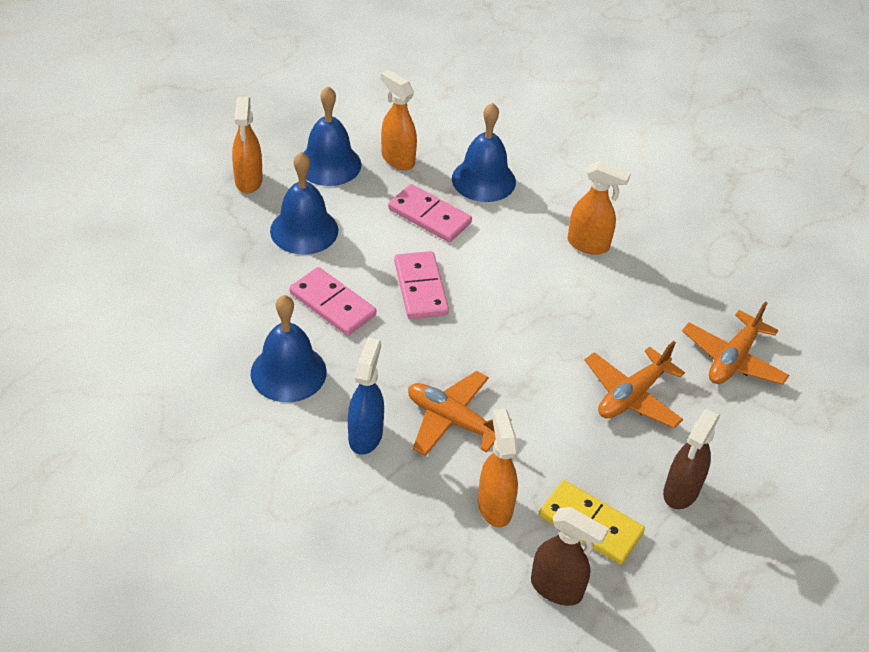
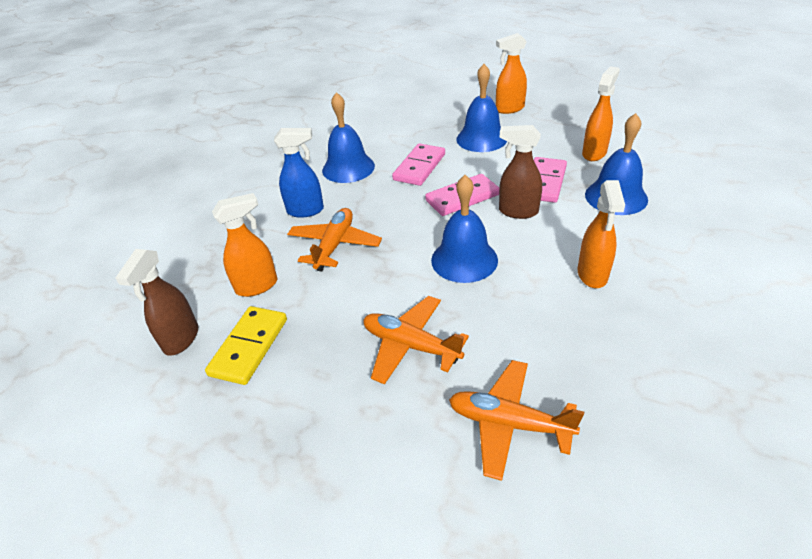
camera: 80 degrees right, 5 degrees down
(329, 164) = (557, 129): blue bell -> blue bell (464, 259)
(681, 492) = (302, 407): brown spray bottle -> brown spray bottle (517, 211)

